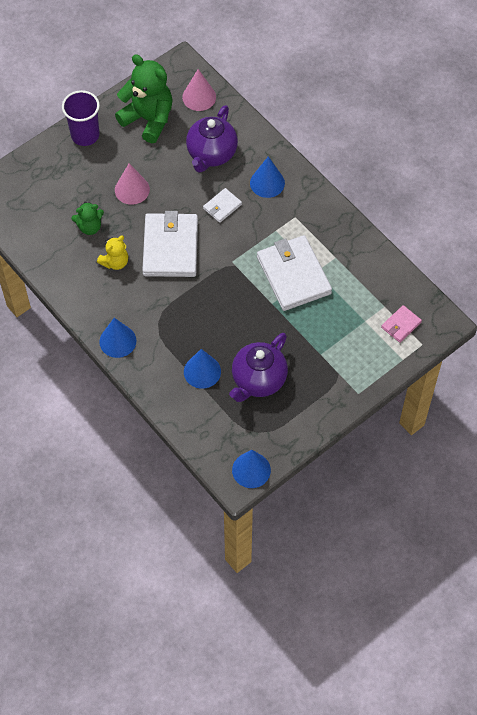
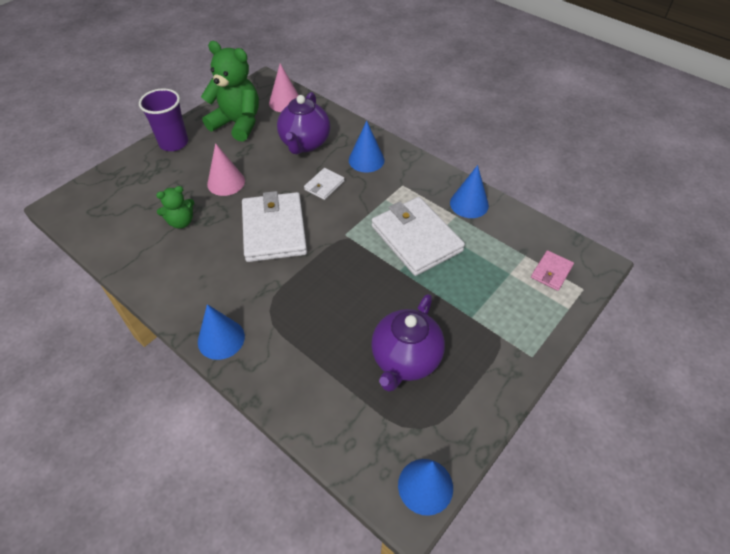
camera: 10 degrees left, 10 degrees down
(115, 262) = (212, 252): yellow teddy bear -> none
(202, 371) = (332, 360): blue cone -> blue cone (469, 204)

